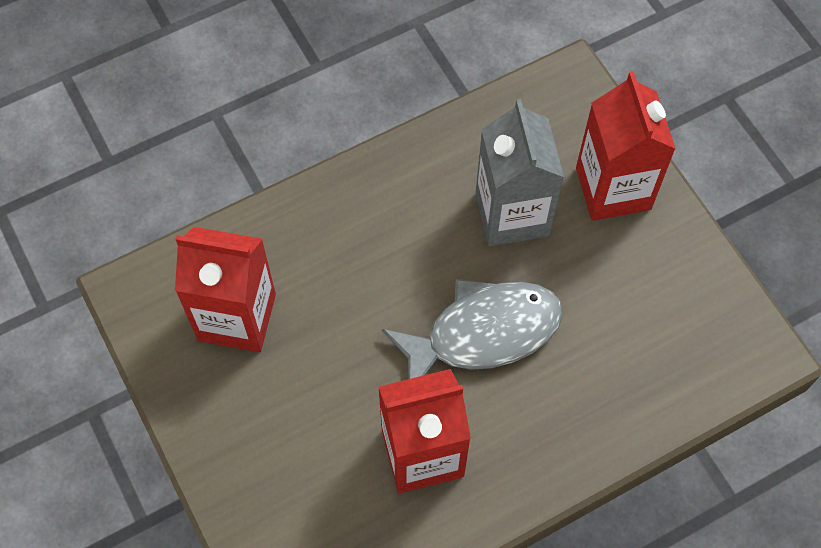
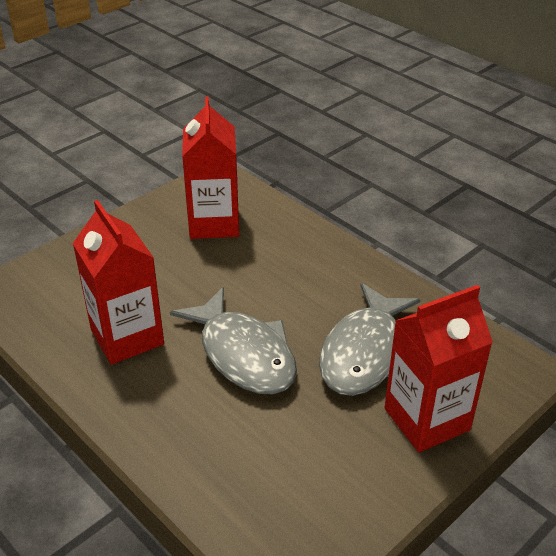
camera: 75 degrees right, 25 degrees down
(512, 214) = (365, 352): grey carton -> grey fish

